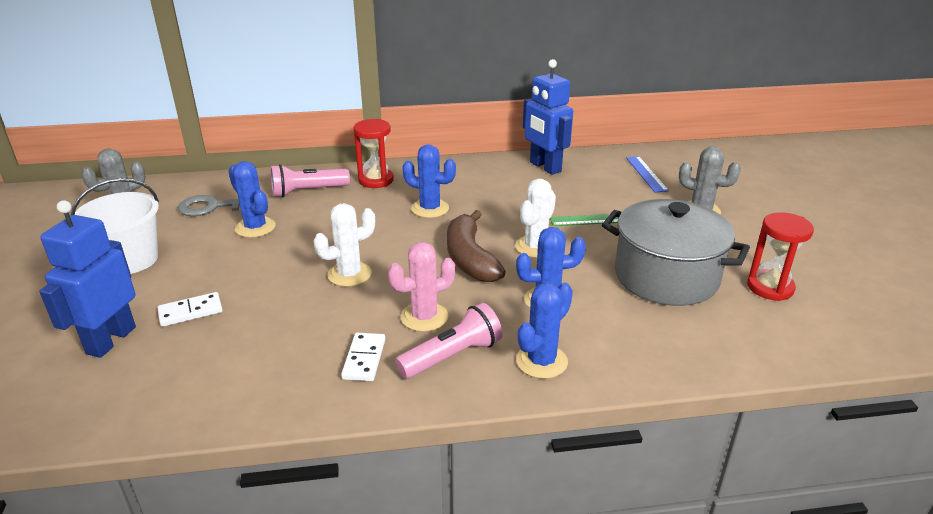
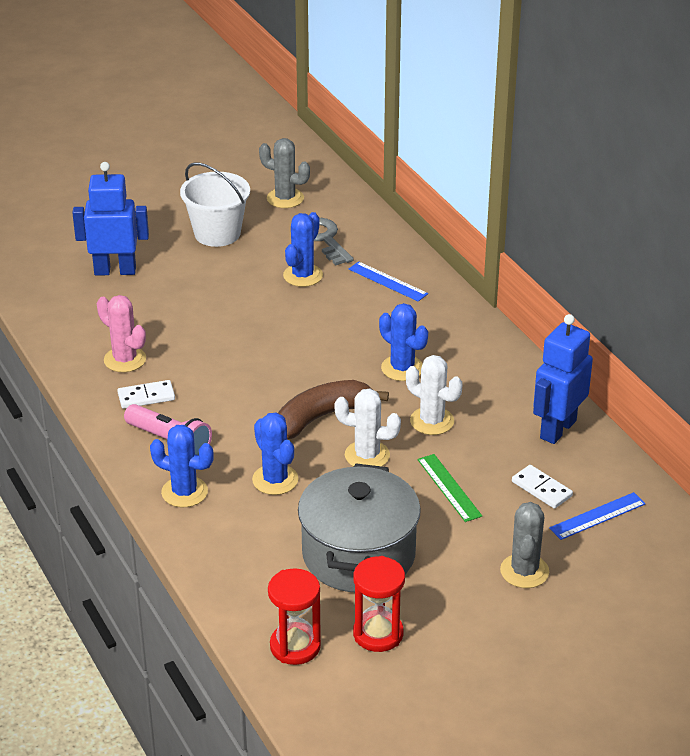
camera: 70 degrees right, 5 degrees up
(190, 312) = (164, 292): white domino -> white domino (541, 489)
(308, 191) = (388, 281): pink flashlight -> blue ruler
(349, 274) = (257, 353): white cactus -> white cactus (432, 421)
(376, 180) = (440, 316): red hourglass -> red hourglass (295, 646)
(424, 317) = (215, 413): pink cactus -> pink cactus (125, 360)
(430, 208) = (402, 368): blue cactus -> blue cactus turned 45 degrees counterclockwise

